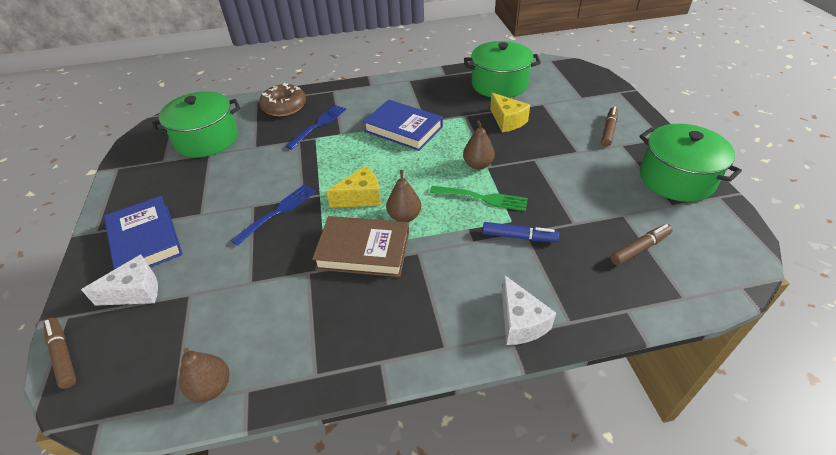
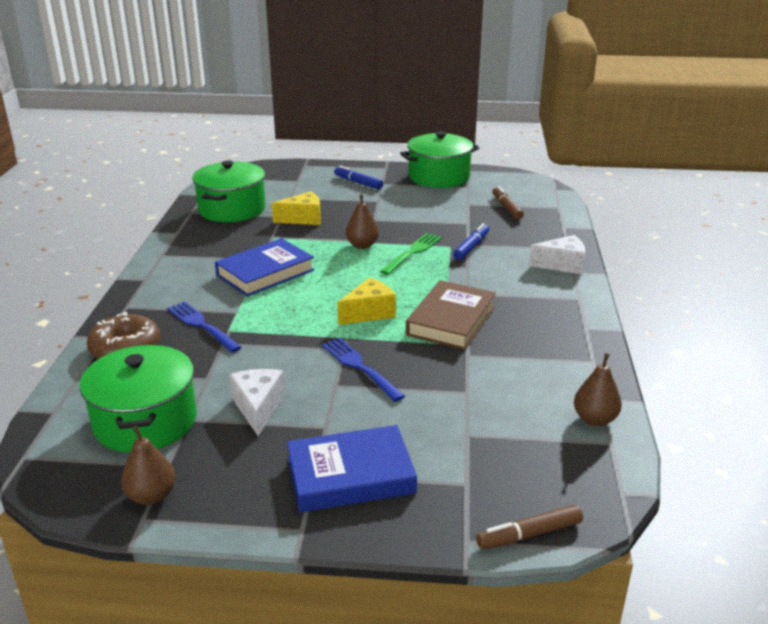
camera: 75 degrees left, 15 degrees down
(136, 291) = (445, 478): white cheese -> white cheese (258, 408)
(361, 197) = (369, 313): yellow cheese -> yellow cheese turned 60 degrees clockwise
(404, 216) = (414, 293): brown pear -> brown pear (151, 496)
(608, 130) = (358, 183): brown marker -> blue marker

